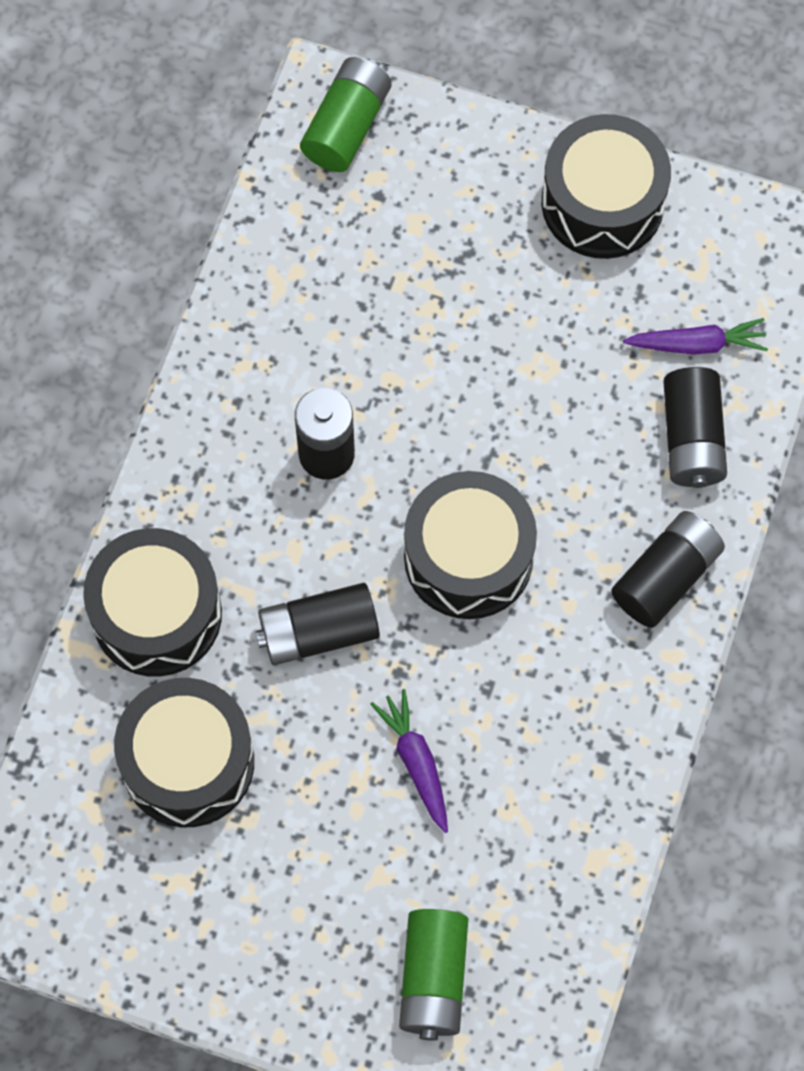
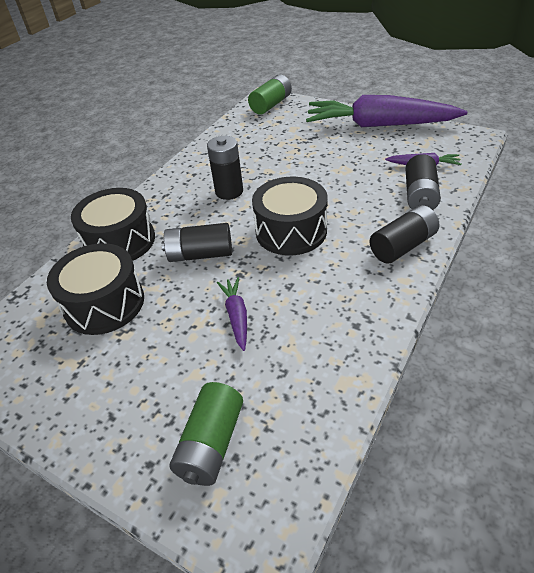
camera: 15 degrees right, 25 degrees down
(602, 202) = (379, 125): black drum -> purple carrot

